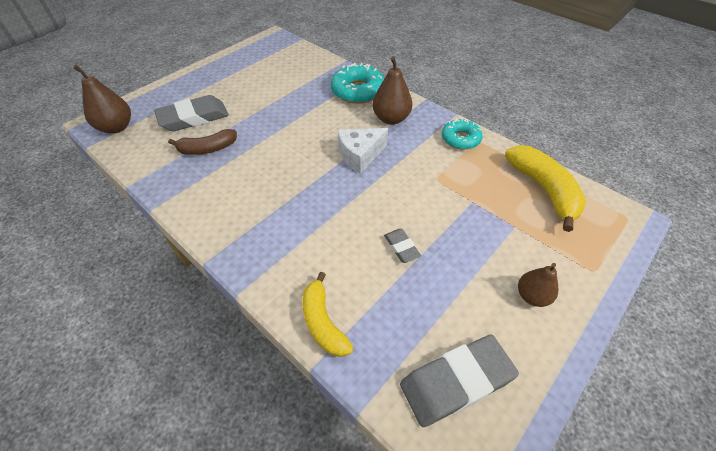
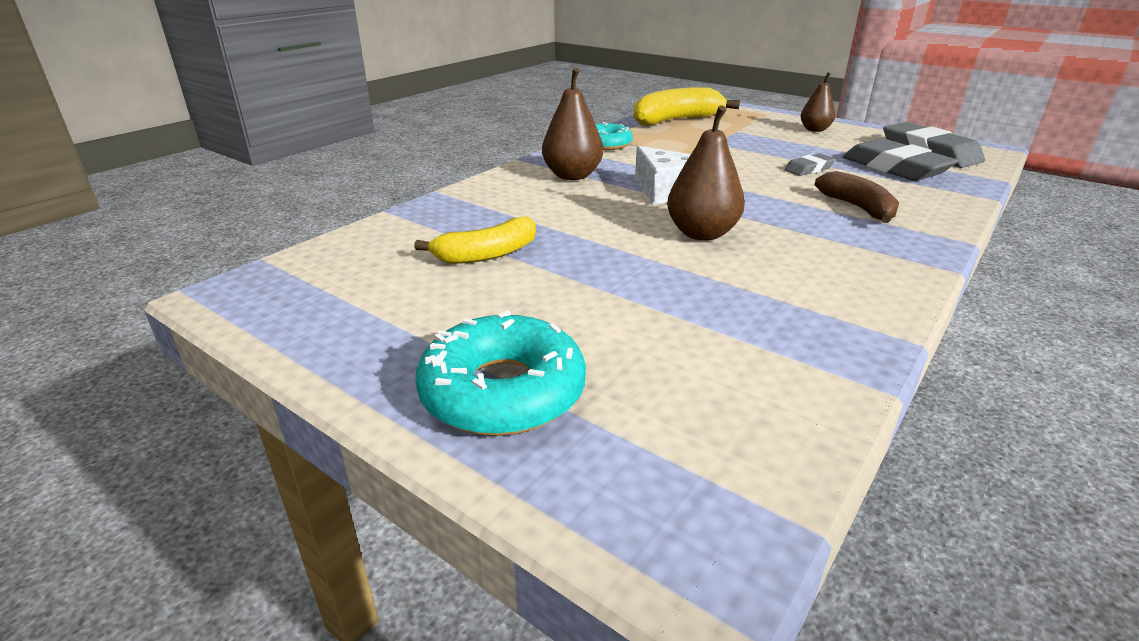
camera: 95 degrees left, 20 degrees down
(116, 127) = (703, 491): brown pear -> brown pear (701, 233)
(194, 118) = (615, 352): grey eraser -> grey eraser (895, 168)
(207, 149) = (716, 313): brown banana -> brown banana (858, 208)
(323, 322) = (946, 197): yellow banana -> yellow banana (487, 254)
(358, 91) = (496, 197): turquoise donut -> turquoise donut (503, 391)

